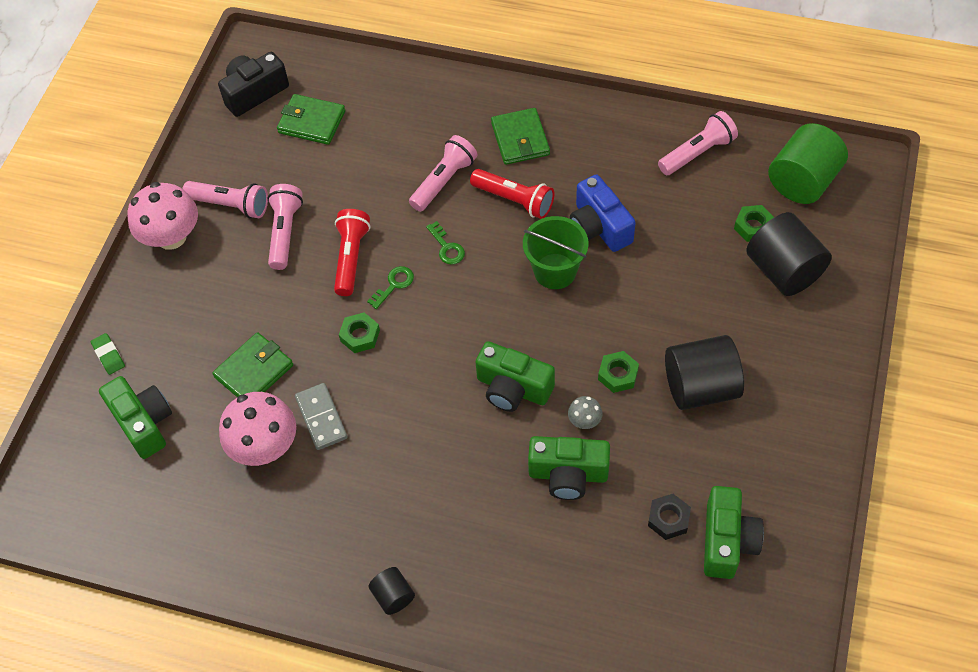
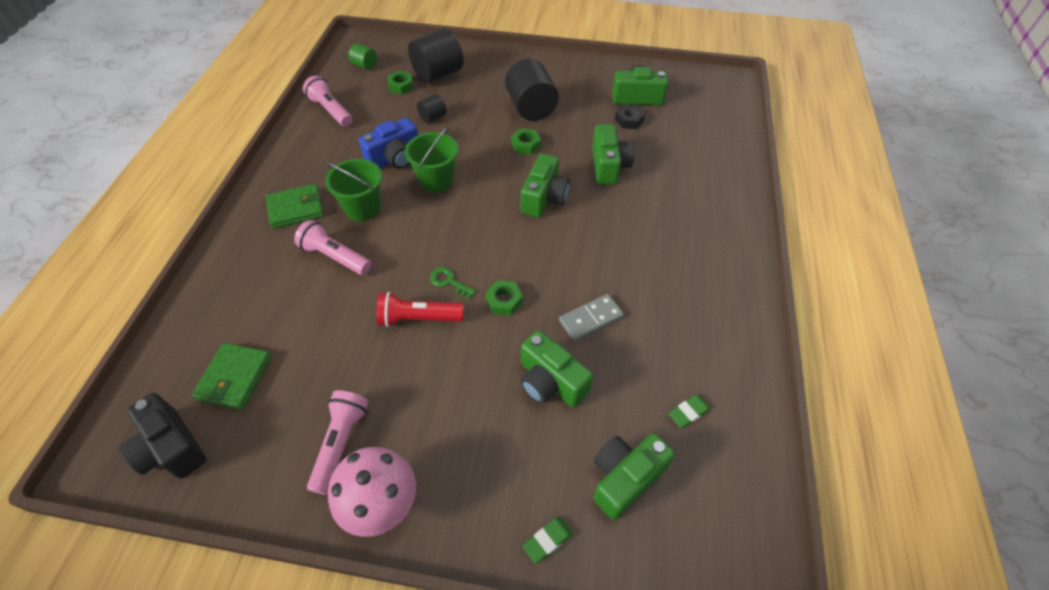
camera: 100 degrees left, 5 degrees down
(193, 493) = (688, 412): none -> green eraser
(254, 371) = (550, 382): green wallet -> green camera
(264, 446) = (627, 359): pink mushroom -> none
(285, 232) = (384, 381): pink flashlight -> none
(393, 596) = (731, 252): black cylinder -> black cylinder (433, 117)
(446, 247) = (409, 248): green key -> none
(514, 200) = (363, 208): red flashlight -> green bucket
(584, 421) = (565, 159): grey mushroom -> none
(803, 181) = (365, 65): green cylinder -> green cylinder, size x0.50

